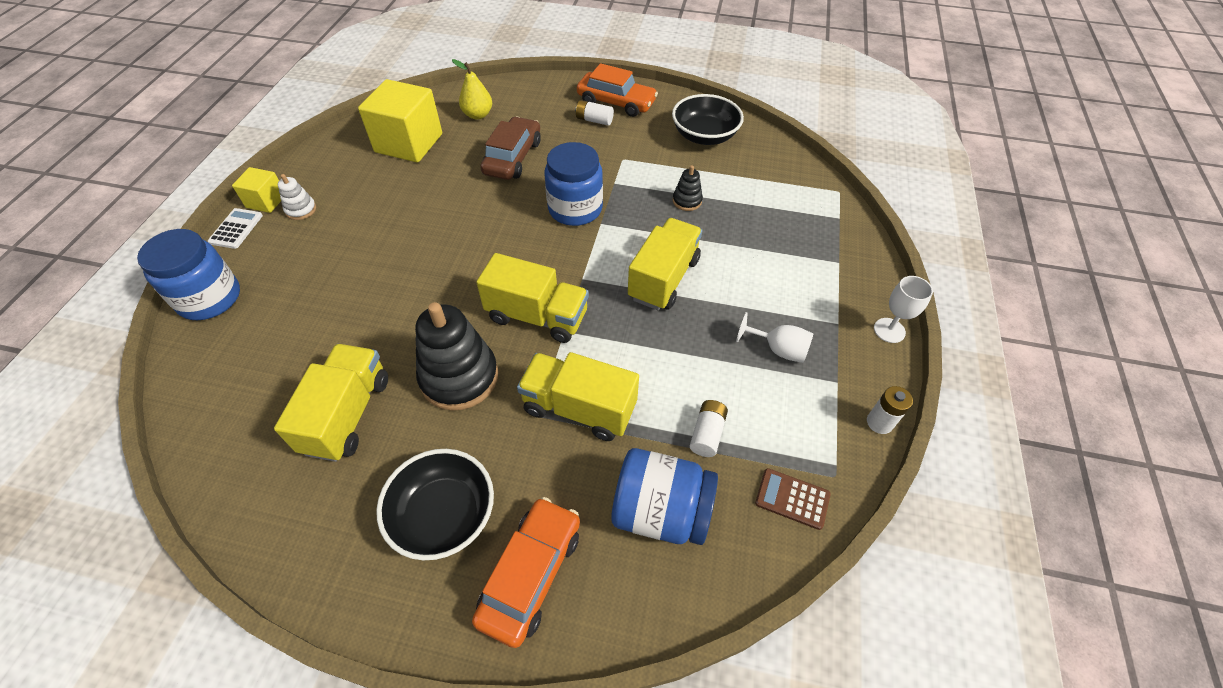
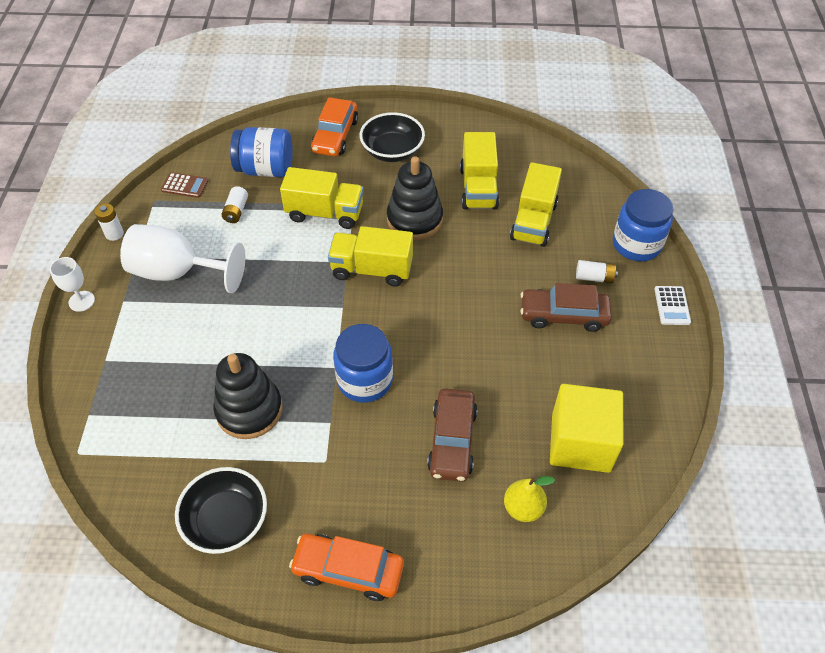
camera: 170 degrees right, 0 degrees up
(266, 201) = (671, 339): yellow cube -> none
(301, 210) = (630, 335): white stacking toy -> none
(352, 236) = (563, 315): none -> brown car
(594, 120) = (371, 525): white battery -> white battery (594, 277)
(663, 279) = (270, 318): yellow truck -> yellow truck (533, 221)
(687, 201) = (249, 410): black stacking toy -> black stacking toy, size x2.11
(778, 349) = (177, 272): white goblet -> white goblet, size x2.02

